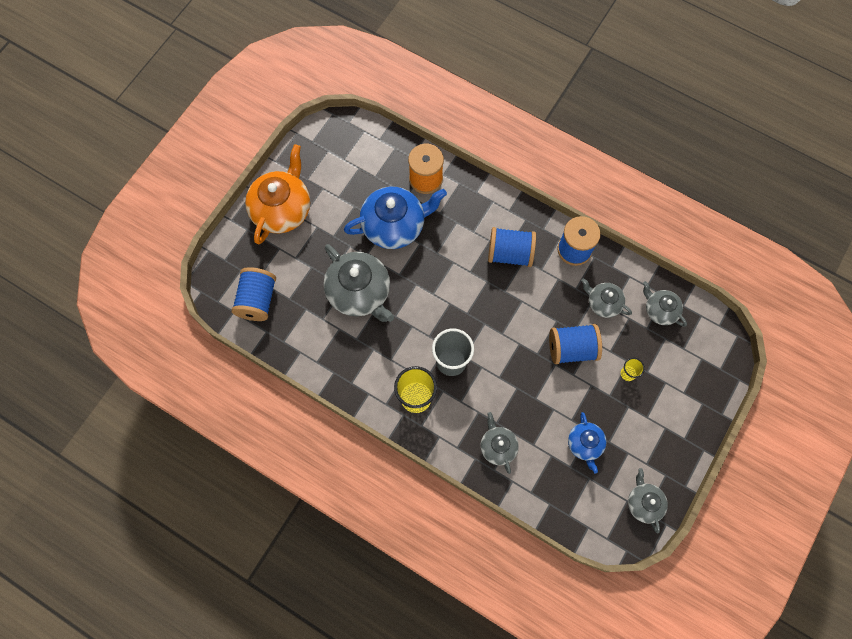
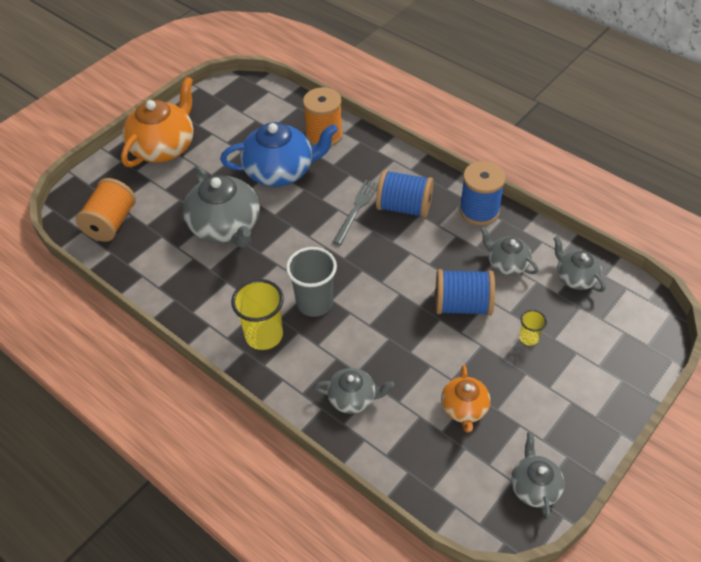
camera: 10 degrees right, 20 degrees down
(257, 300) = (111, 223): blue spool -> orange spool
(469, 260) = (356, 209): none -> grey fork
(498, 446) = (353, 398): grey teapot -> grey teapot turned 105 degrees clockwise
(585, 444) = (464, 408): blue teapot -> orange teapot

